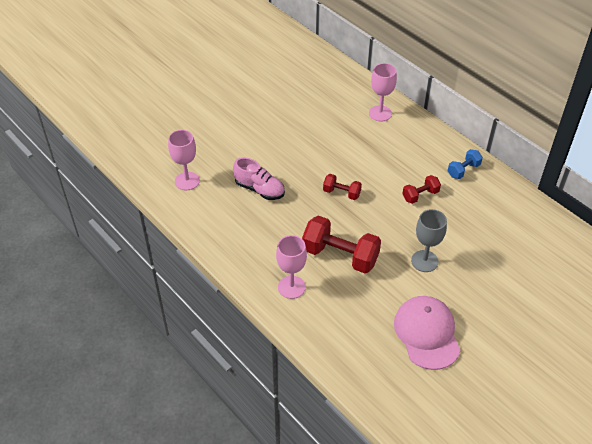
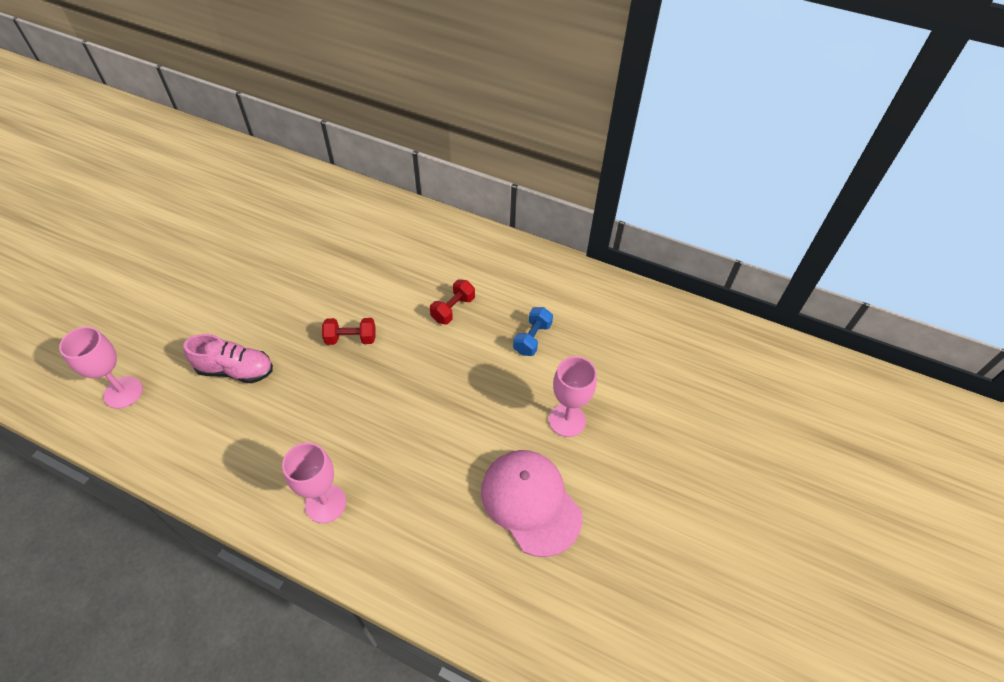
camera: 25 degrees left, 5 degrees up
(340, 256) = (378, 430): red dumbbell -> none
(380, 113) = (365, 216): pink goblet -> pink goblet (567, 420)
(424, 261) = (490, 398): grey goblet -> none
(463, 170) = (493, 259): blue dumbbell -> blue dumbbell (532, 338)

